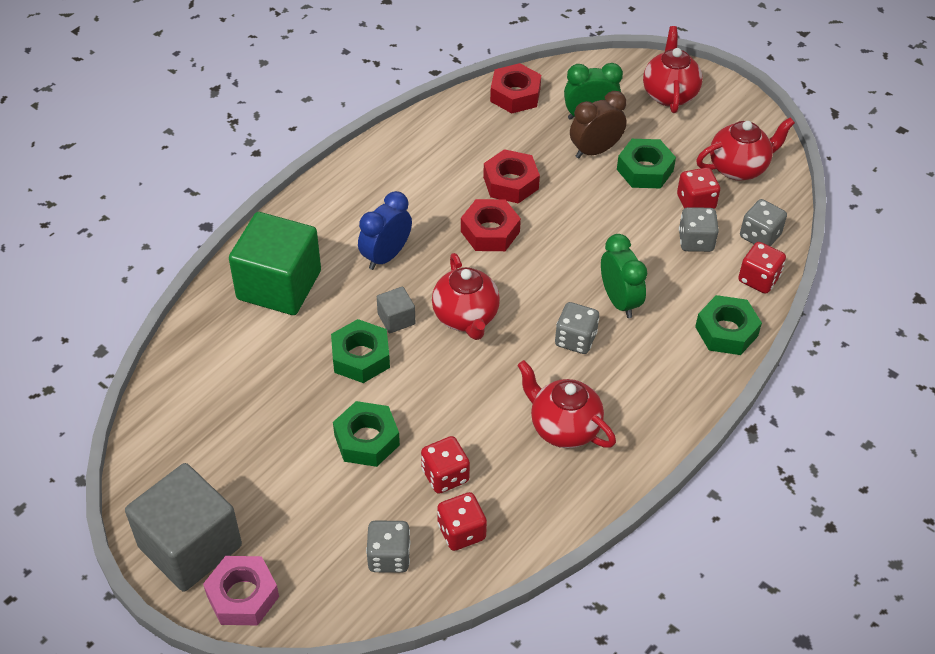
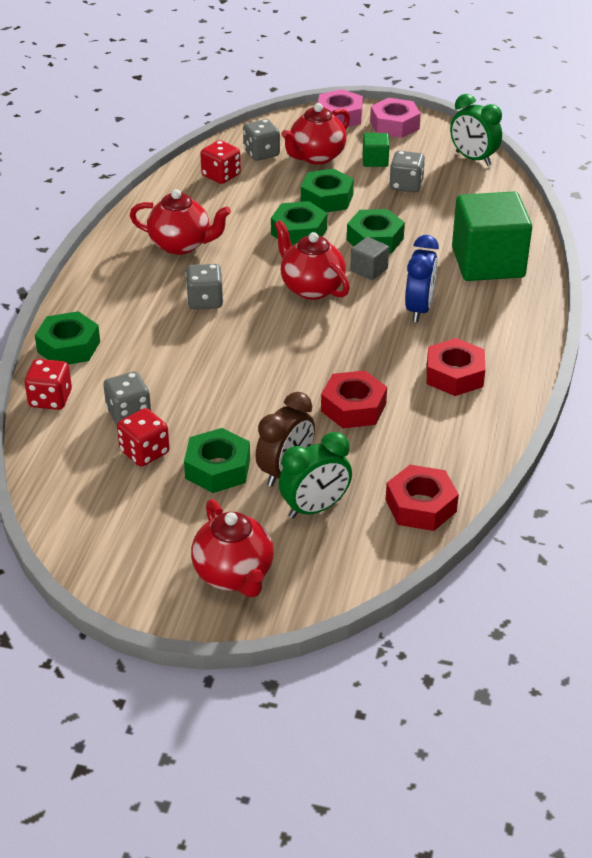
camera: 155 degrees right, 10 degrees down
(190, 546) = (394, 125): grey cube -> pink nut
(266, 484) = (375, 160): none -> green cube
(430, 399) = (299, 232): none -> green nut
(445, 475) = (253, 197): red dice -> none
(490, 232) = (340, 357): red nut -> red nut (454, 375)
(619, 301) = (181, 340): green clock -> green clock (473, 159)
(738, 168) = (109, 507): red teapot -> red teapot (316, 157)
(760, 236) = (61, 440): grey dice -> grey dice (406, 185)

